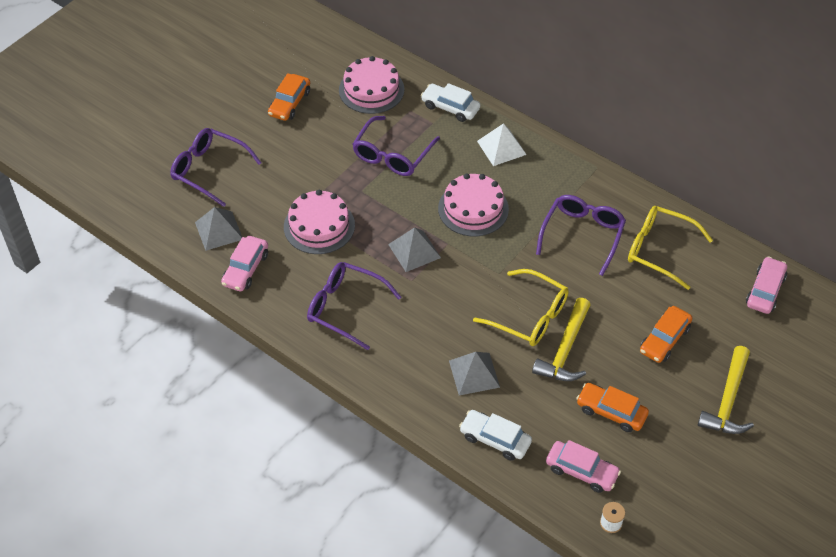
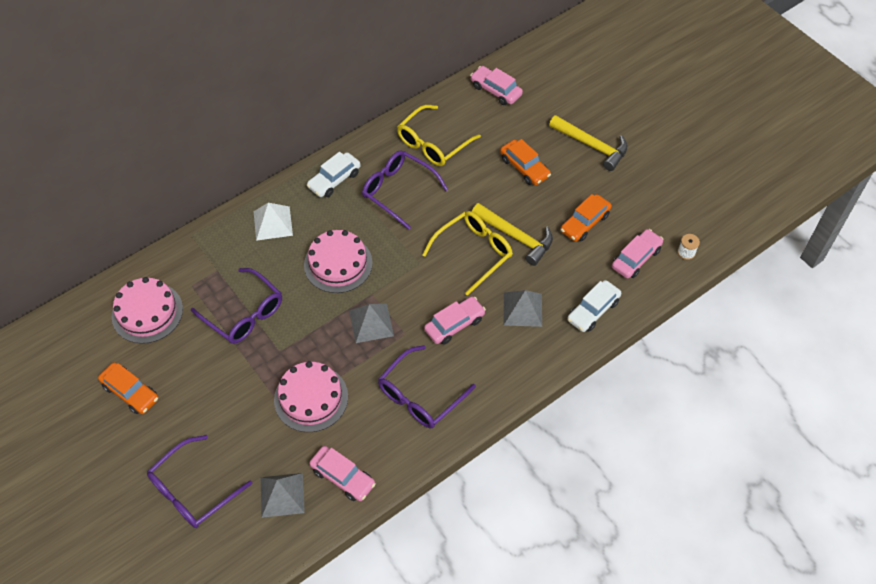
camera: 75 degrees left, 5 degrees up
(435, 318) = (454, 324): none -> pink car
(450, 107) = (203, 251): white car -> white car (334, 180)

